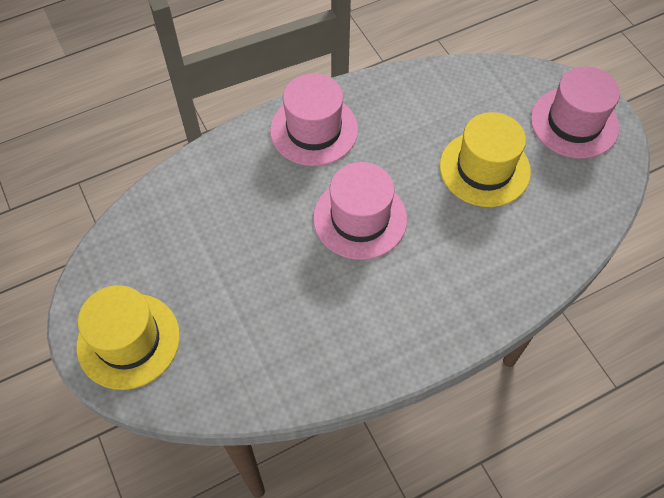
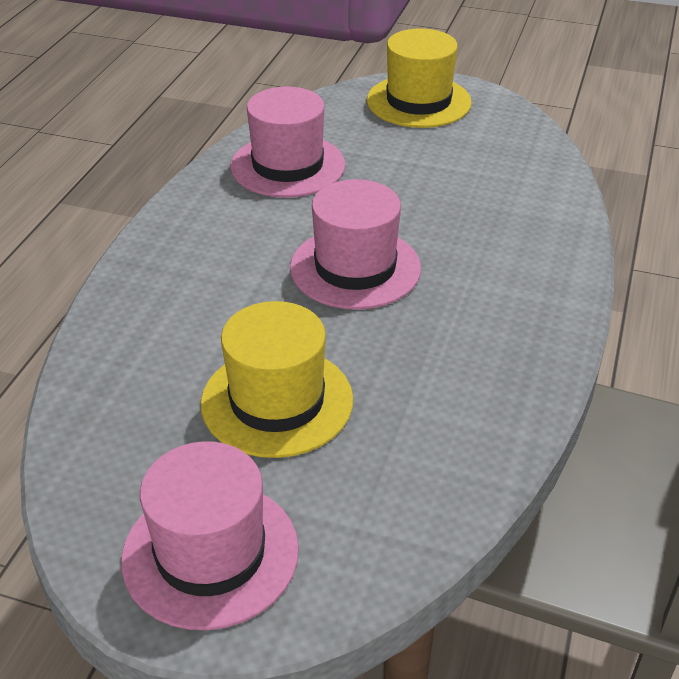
camera: 135 degrees right, 20 degrees down
(314, 130) = (518, 307): pink hat -> pink hat (287, 166)

